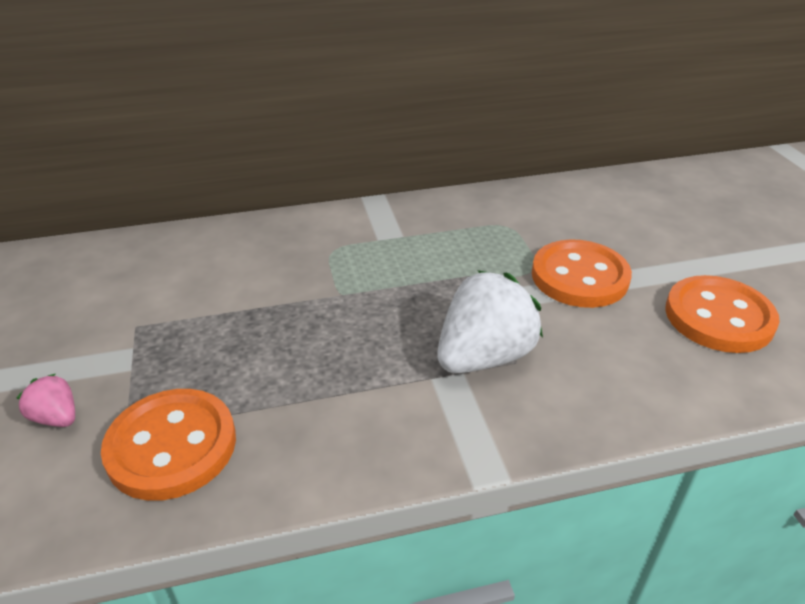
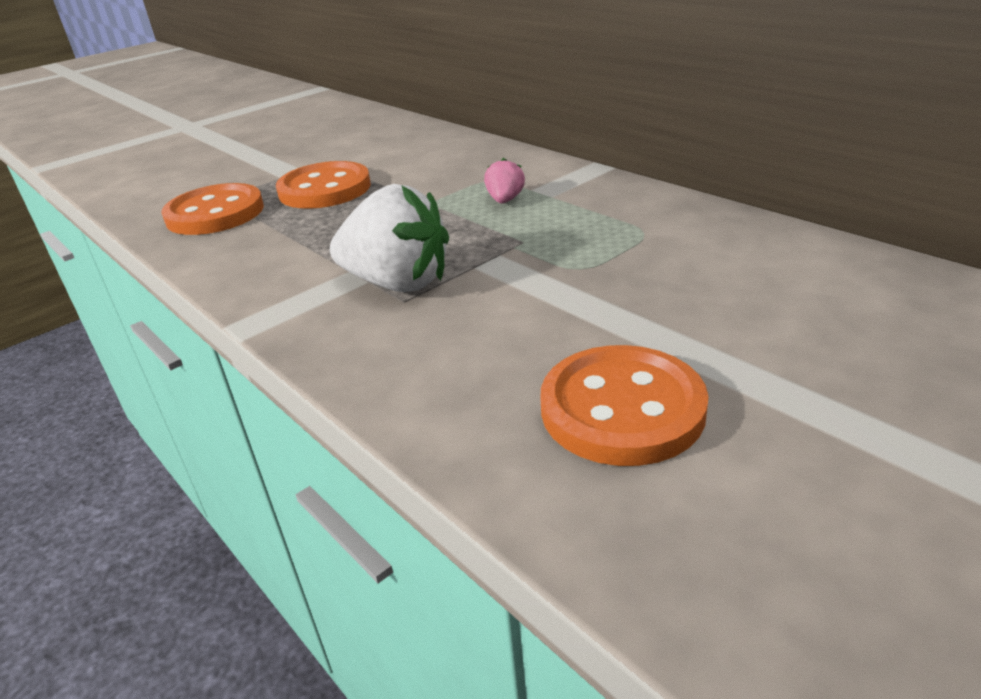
camera: 65 degrees right, 5 degrees down
(57, 417) = (224, 178): pink strawberry -> pink strawberry (505, 200)
(579, 277) = (594, 295): orange button -> orange button (325, 189)

